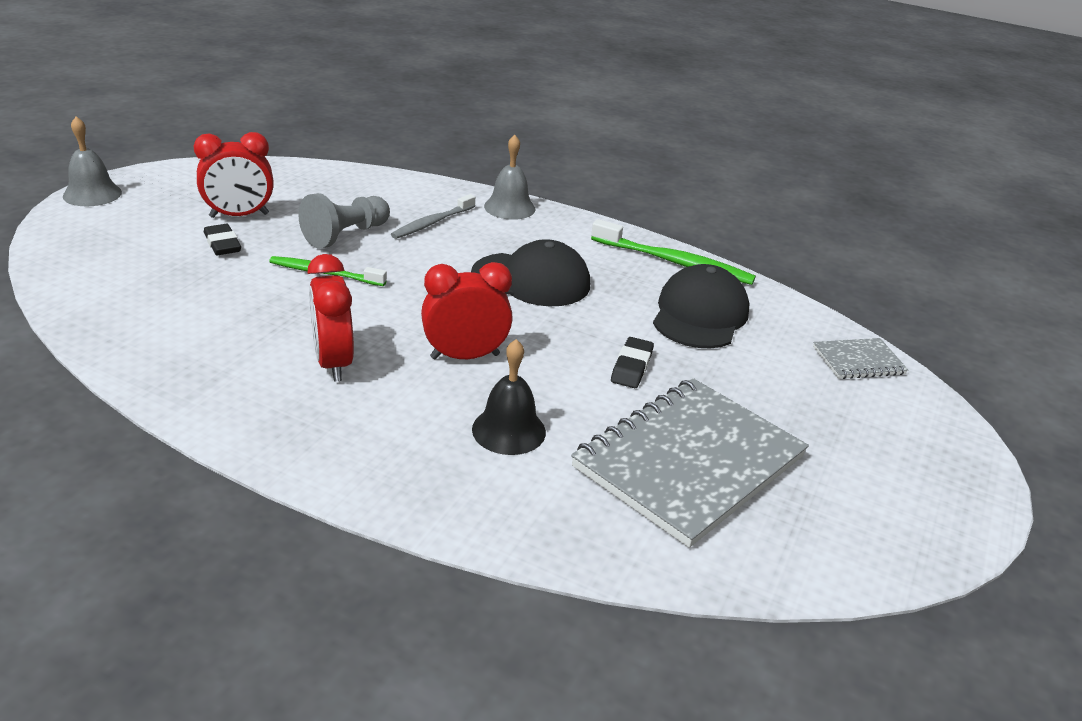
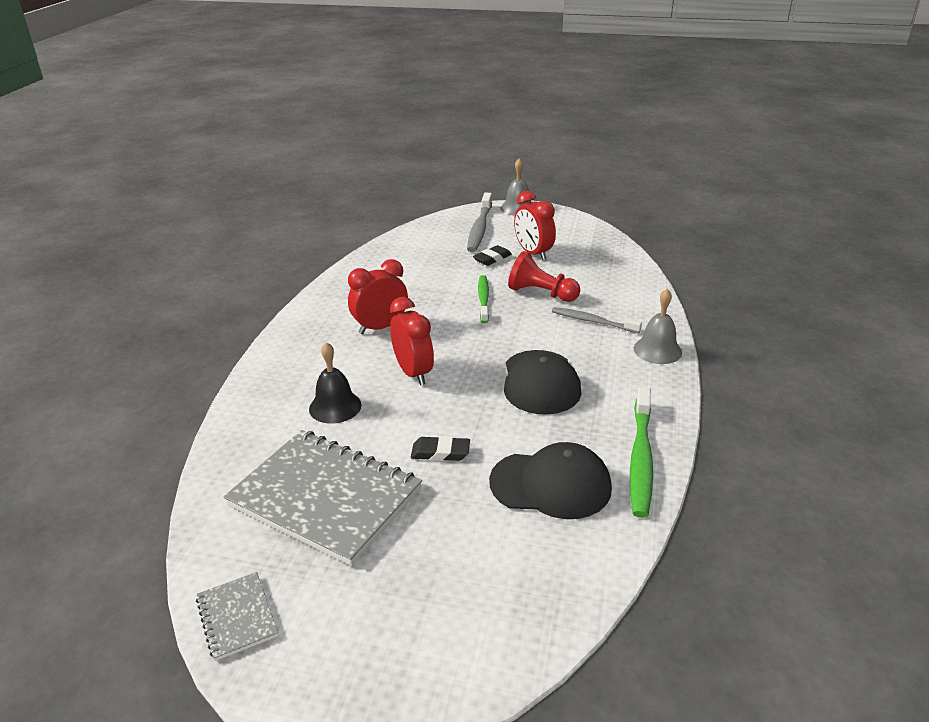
camera: 80 degrees right, 0 degrees up
(120, 233) = (479, 228): none -> grey toothbrush
(346, 235) = (541, 293): grey pawn -> red pawn
(858, 361) = (535, 611): grey notebook -> grey notebook (237, 617)

